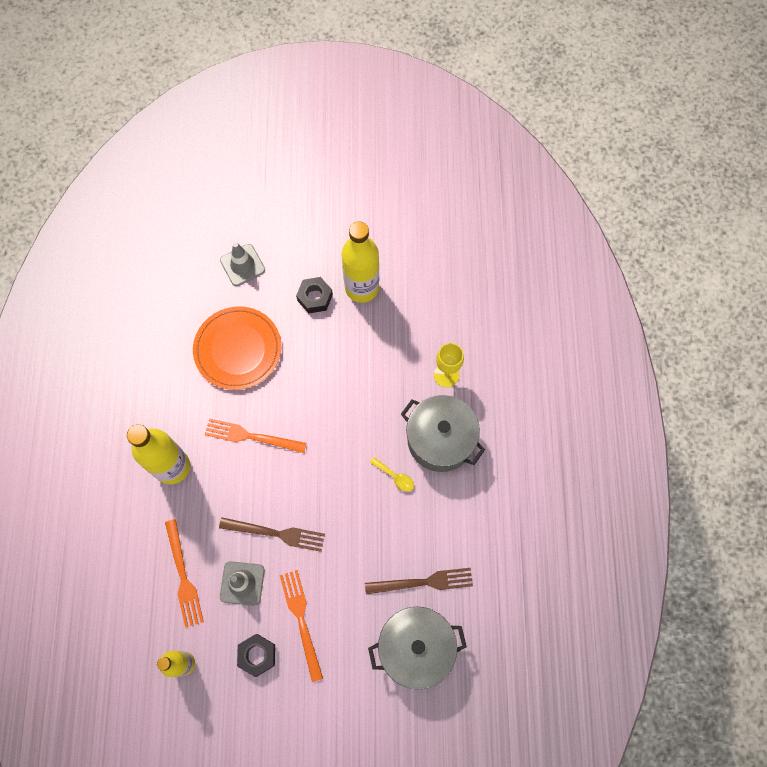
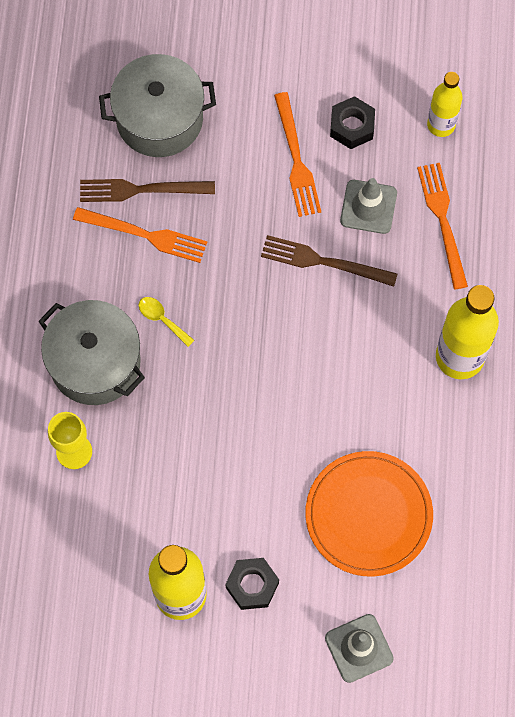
camera: 175 degrees left, 0 degrees up
(251, 436) = (352, 388): orange fork -> orange fork (145, 235)

